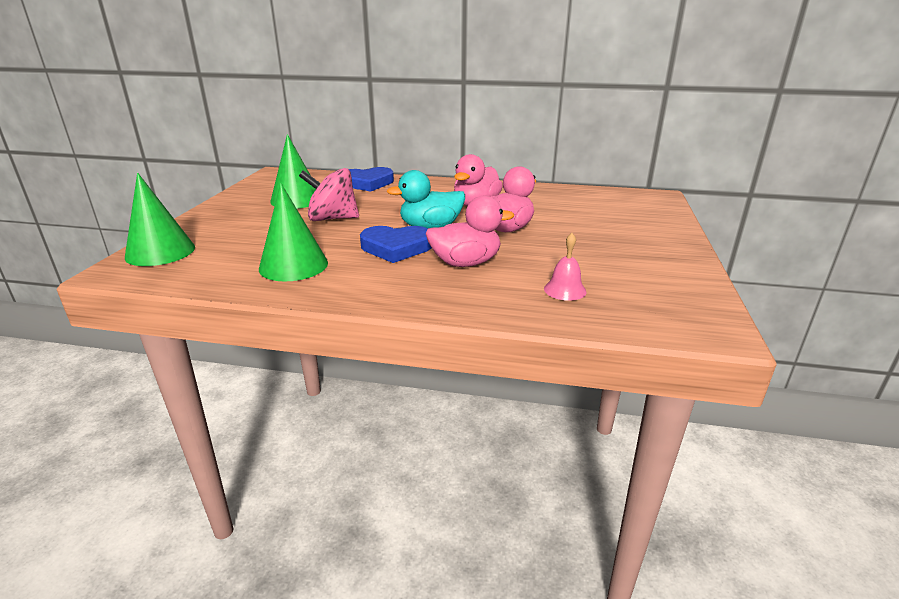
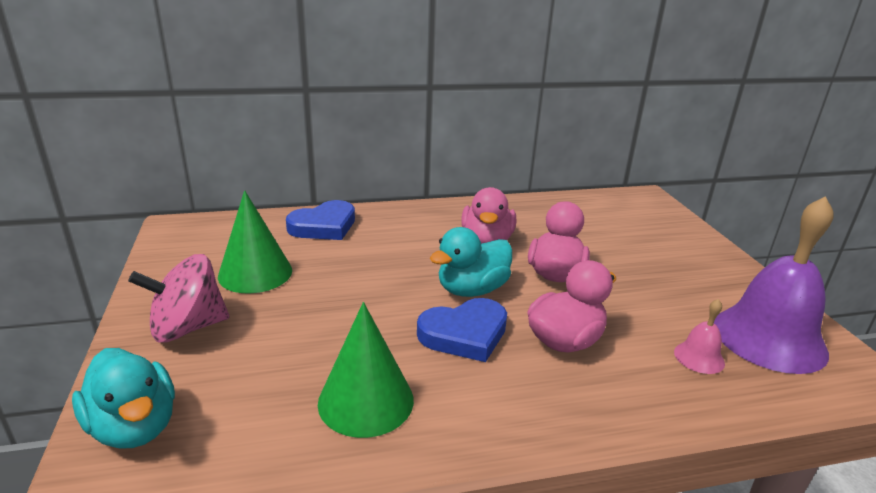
camera: 25 degrees left, 0 degrees up
(160, 252) = (134, 427): green cone -> turquoise duck
(332, 218) = (337, 299): pink spinning top -> pink spinning top (188, 327)
(648, 291) = (769, 338): none -> purple bell

